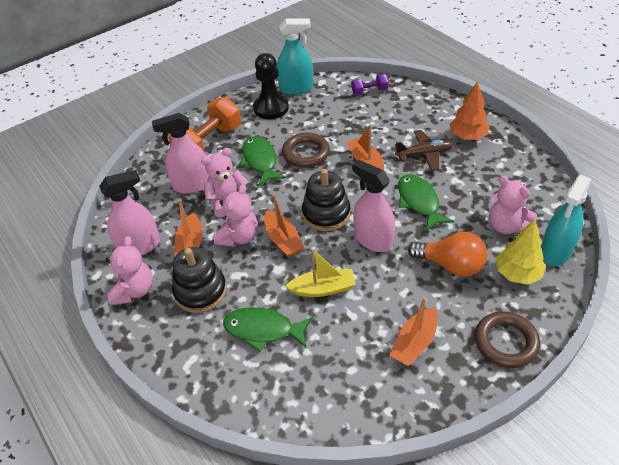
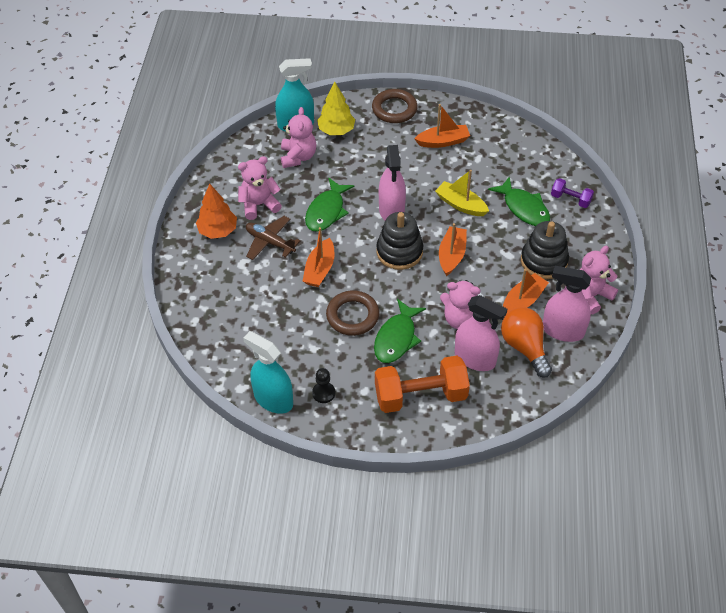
camera: 140 degrees left, 5 degrees up
(239, 237) = (480, 281): pink teddy bear -> pink teddy bear (259, 205)
(271, 108) = (323, 393): black pawn -> black pawn, size x0.52
(369, 92) = (220, 337): purple dumbbell -> purple dumbbell (570, 199)
(451, 265) = (366, 161): orange light bulb -> orange light bulb (524, 347)

